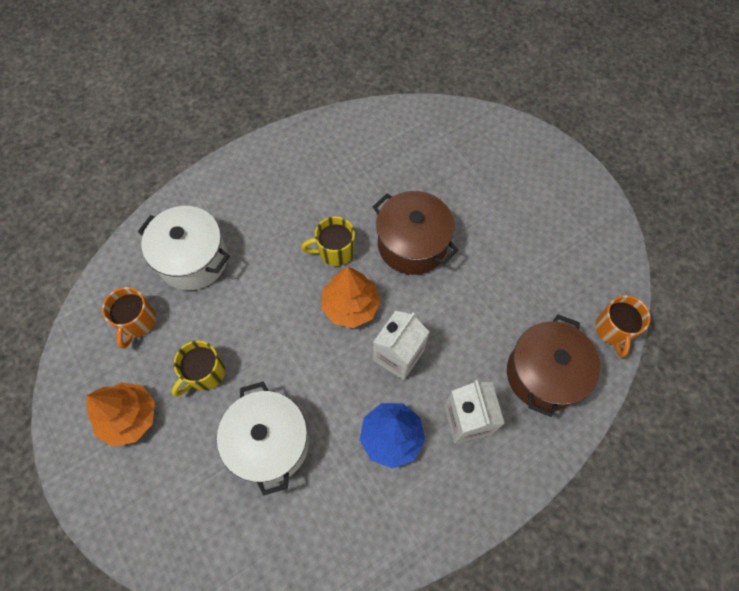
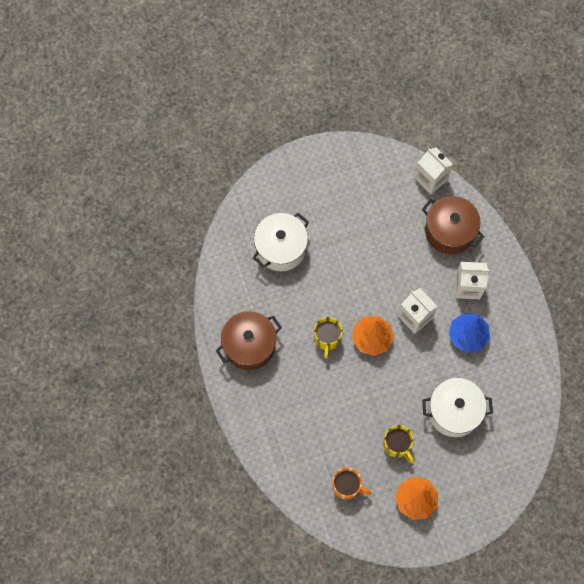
camera: 75 degrees left, 5 degrees up
(193, 259) = (307, 440): white pot -> white pot (281, 248)
(412, 244) = (336, 285): brown pot -> brown pot (249, 345)
(613, 330) = (431, 179): orange mug -> white carton

